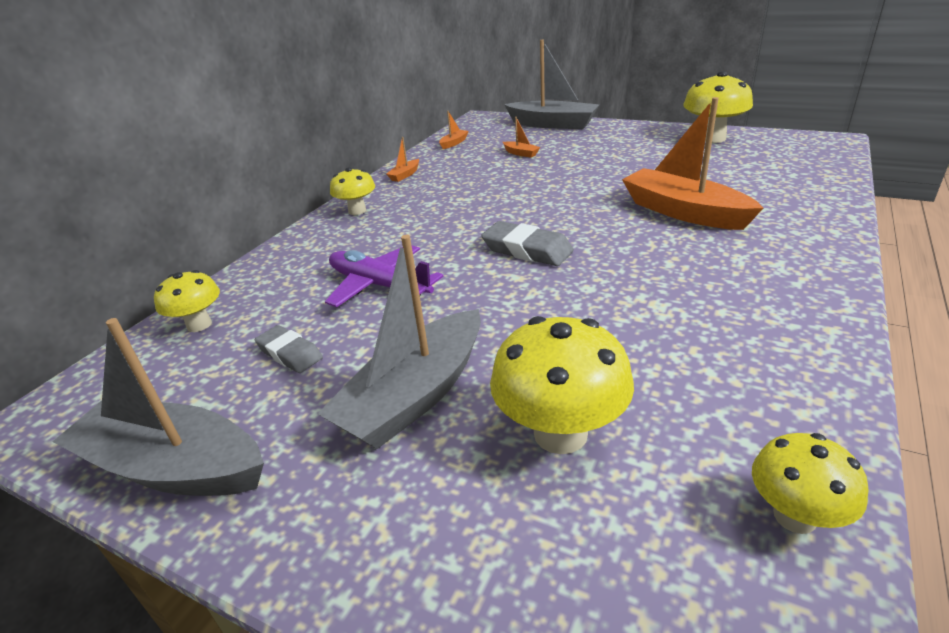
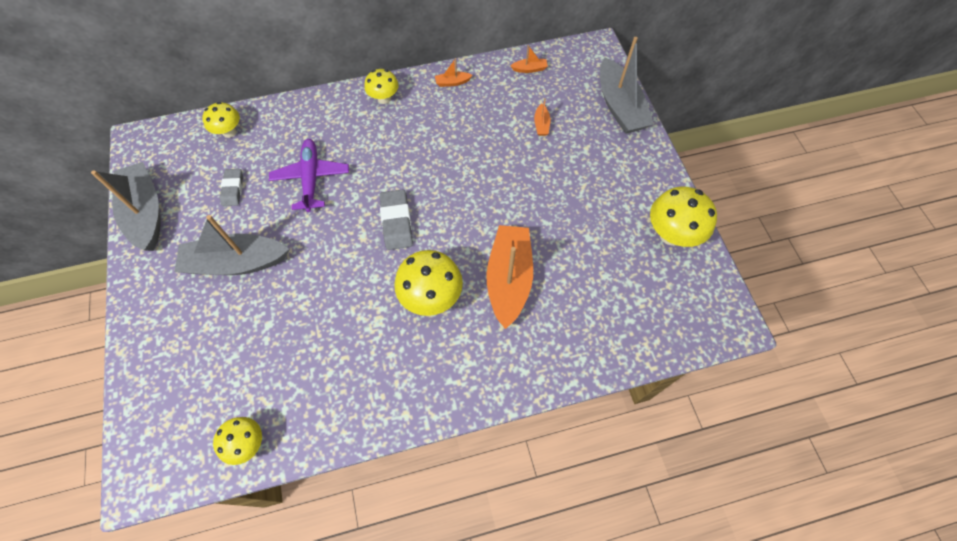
camera: 45 degrees right, 30 degrees up
(560, 433) = (246, 335): yellow mushroom -> yellow mushroom (431, 297)

